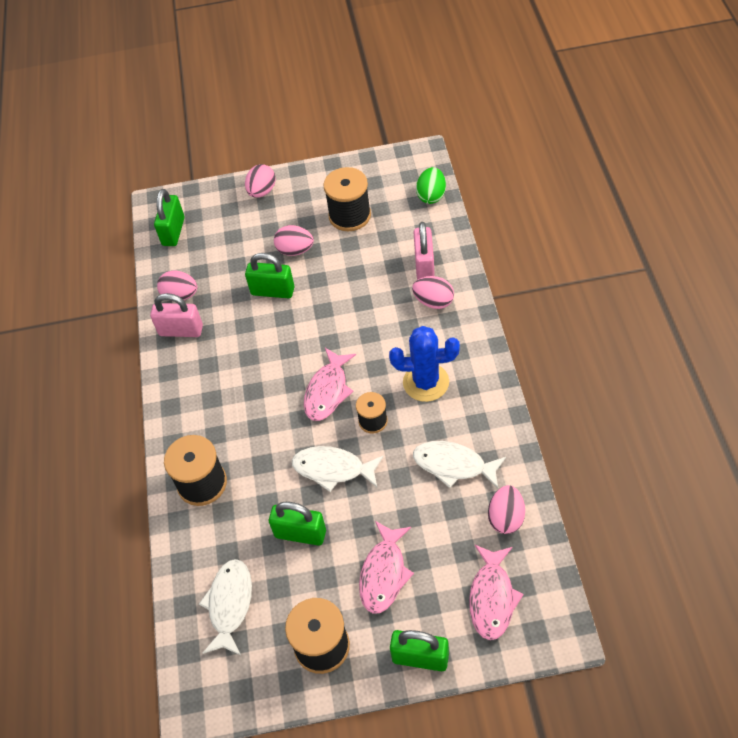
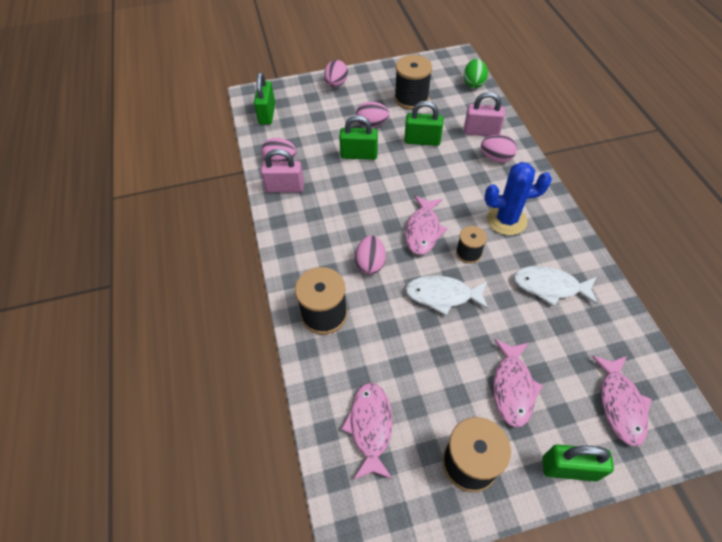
camera: 10 degrees left, 0 degrees up
(230, 604) = (370, 427): white fish -> pink fish
(300, 534) = (425, 355): green padlock -> green padlock (422, 141)
(424, 265) = (481, 132): pink padlock -> pink padlock turned 75 degrees counterclockwise
(506, 518) = (610, 330): pink egg -> pink egg (370, 263)

